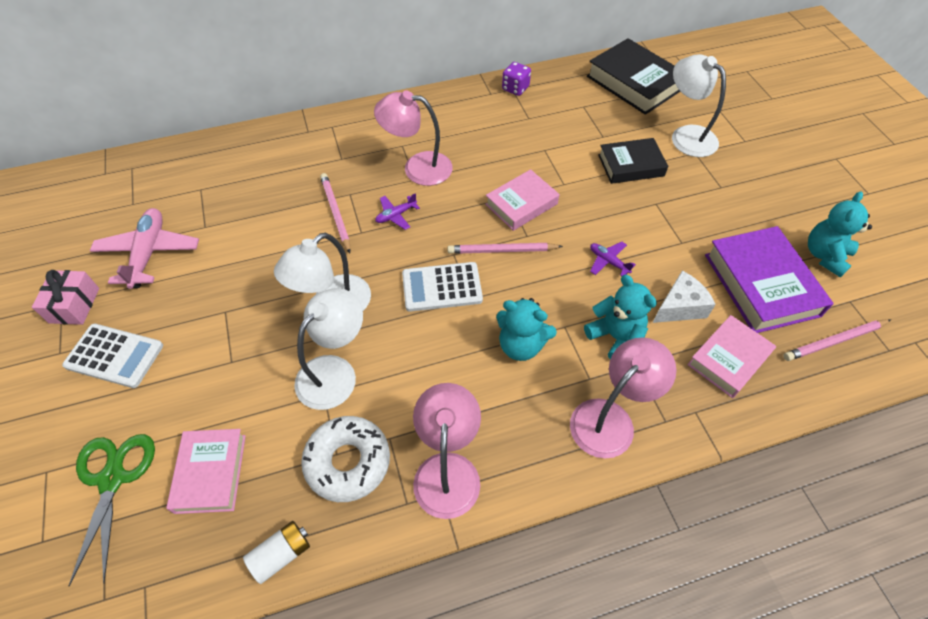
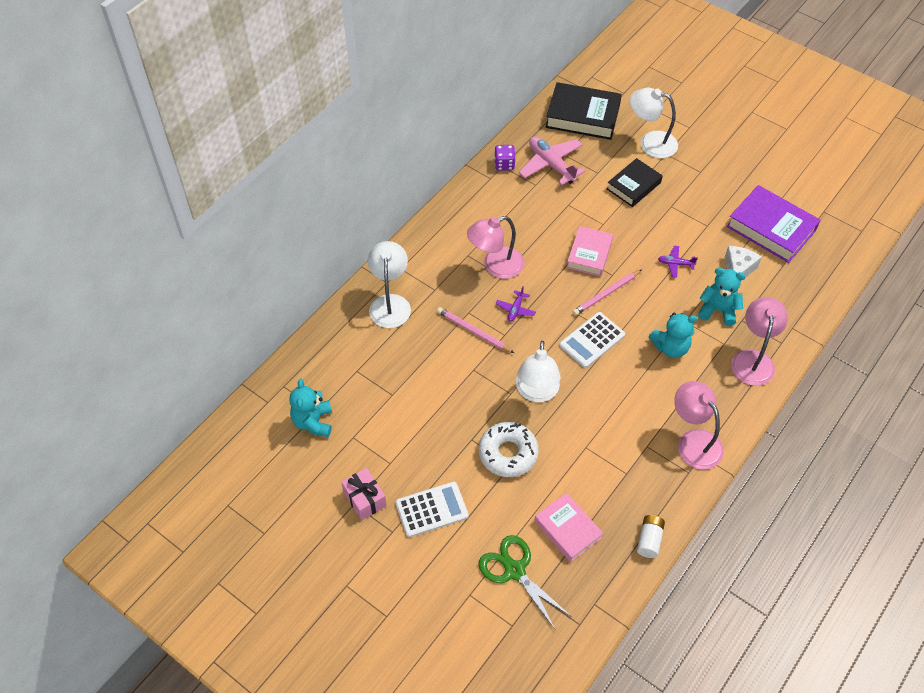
camera: 35 degrees left, 0 degrees up
(149, 253) = (374, 435): pink plane -> pink plane (551, 164)
(334, 372) = (579, 431): white lamp -> white lamp (390, 303)
(348, 462) = (637, 473): white donut -> white donut (508, 453)
(728, 359) = (787, 286): pink book -> none
(825, 256) = (791, 188): turquoise teddy bear -> turquoise teddy bear (313, 422)
(834, 341) = (832, 242): pink pencil -> none

